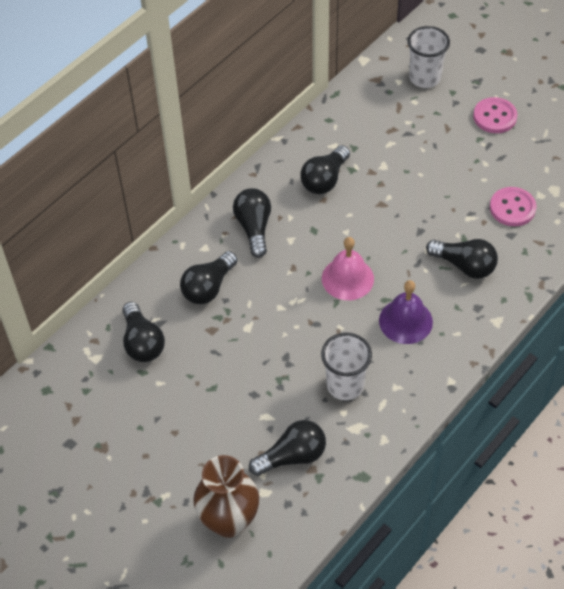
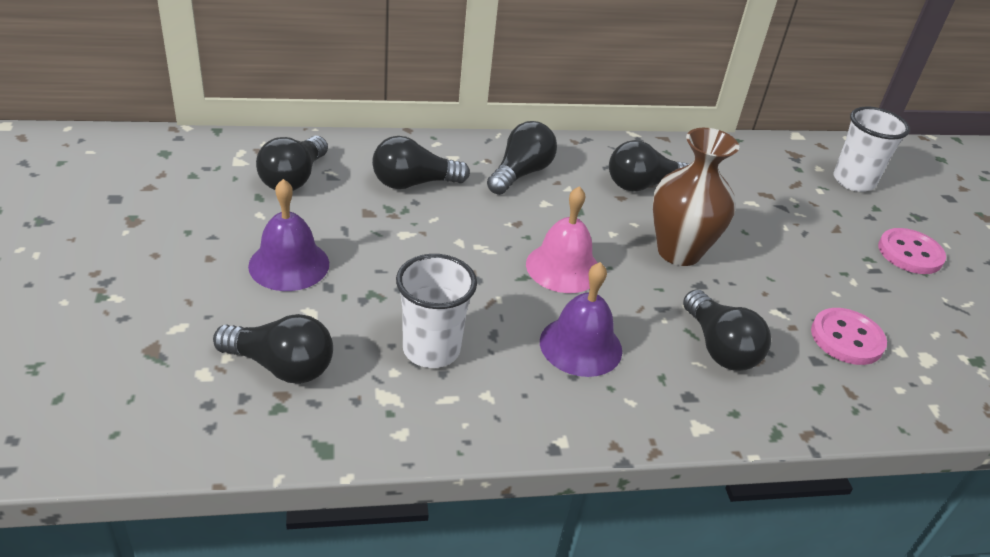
camera: 35 degrees right, 15 degrees down
(218, 399) = (289, 264): none -> purple bell
(229, 521) = (129, 368): brown vase -> brown vase (678, 252)

